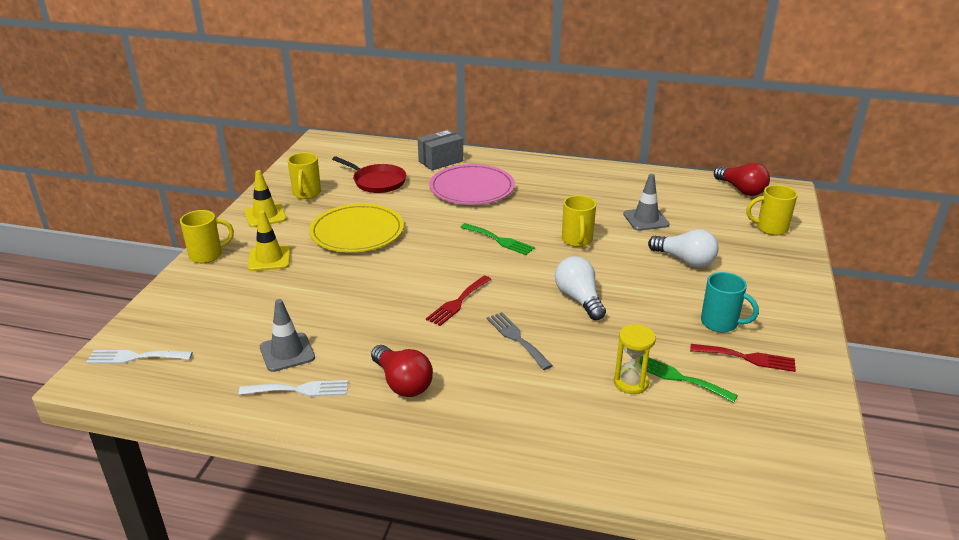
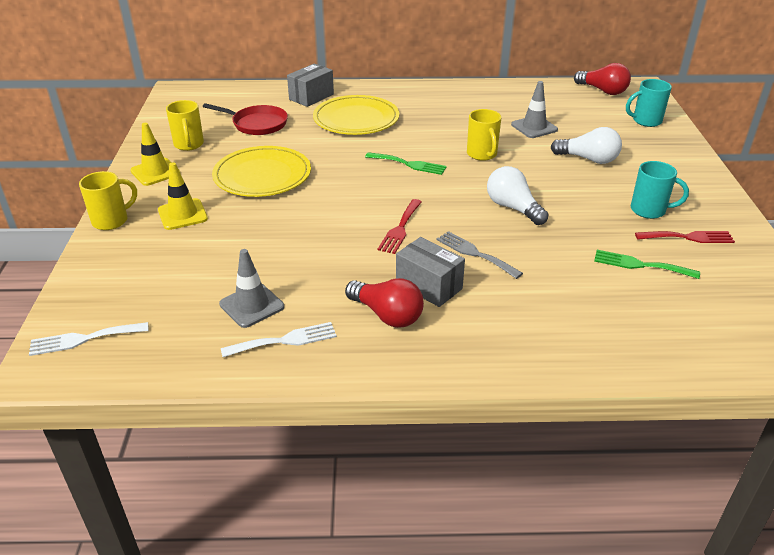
camera: 15 degrees left, 5 degrees up
(455, 362) = (429, 286): none -> grey box
(472, 188) = (356, 119): pink plate -> yellow plate
(631, 383) = (601, 277): yellow hourglass -> none
(770, 228) = (645, 121): yellow mug -> turquoise mug

